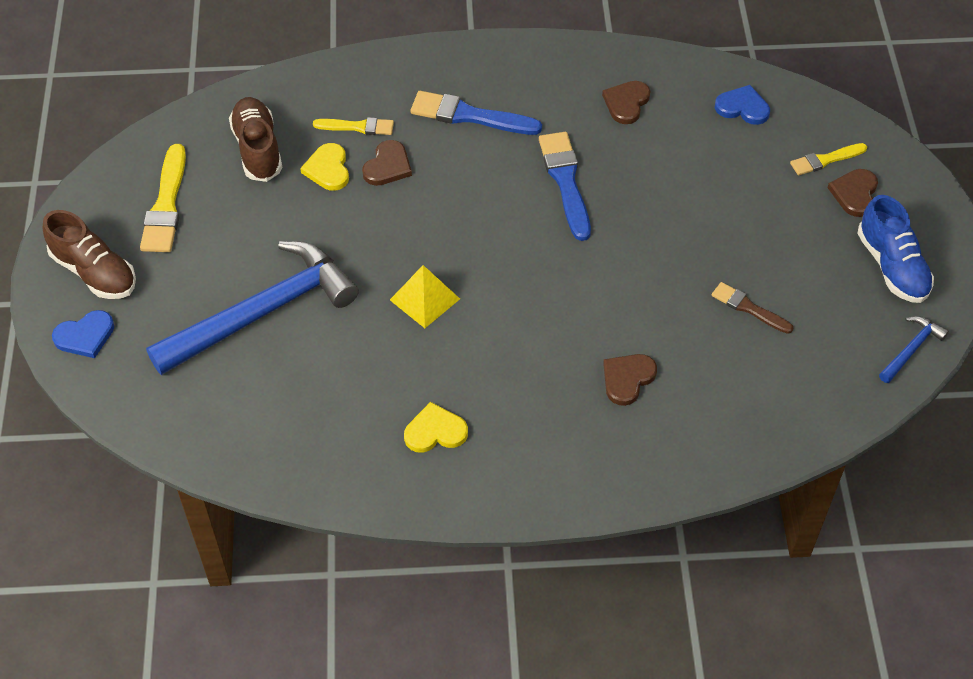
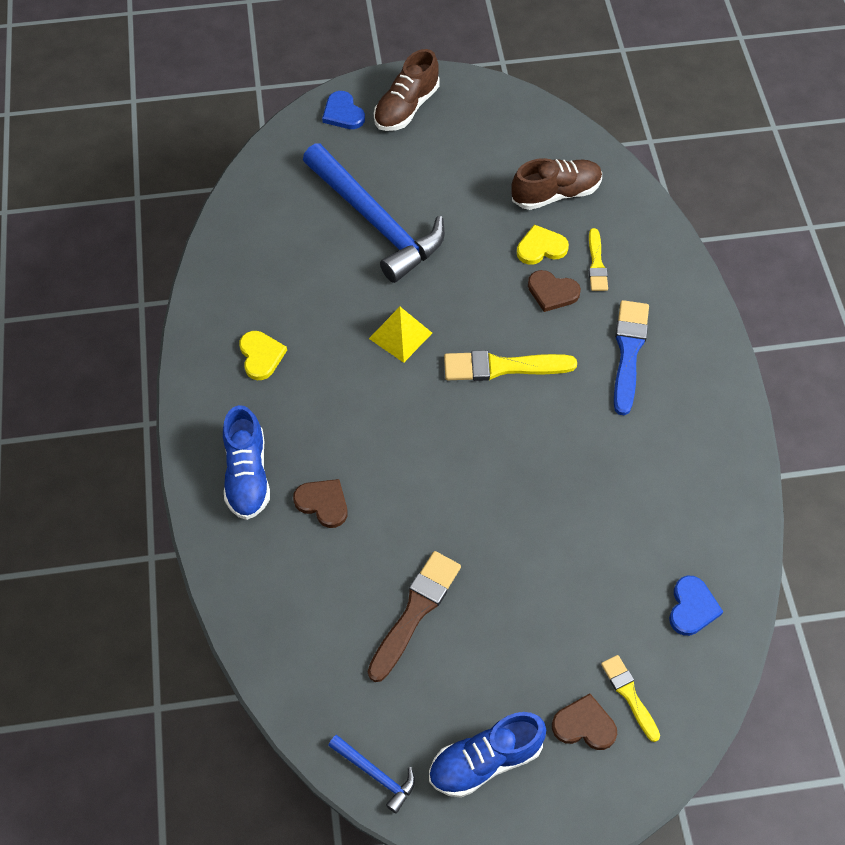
camera: 85 degrees right, 5 degrees up
(166, 205) = (482, 141): yellow brush -> yellow brush (502, 367)
(565, 181) = (557, 440): blue brush -> none
(590, 447) = (247, 475): none -> blue shoe
(626, 103) = (674, 491): brown heart -> none
(748, 308) = (415, 611): brown brush -> brown brush, size x1.65

